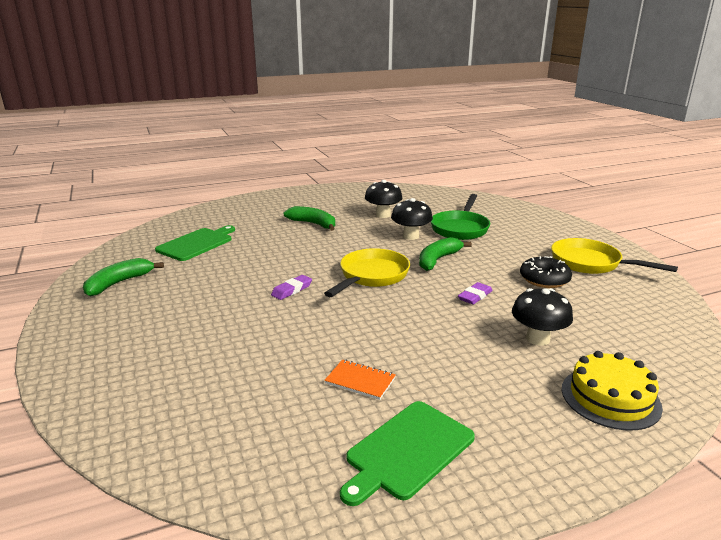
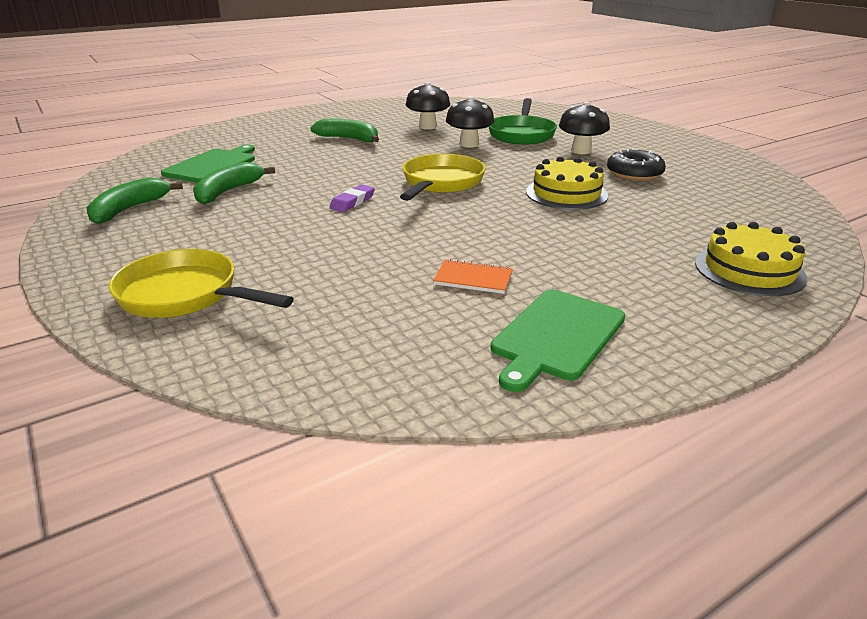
camera: 10 degrees left, 5 degrees up
(438, 260) = (510, 164): green banana -> green banana (228, 191)
(475, 296) = (566, 194): purple eraser -> yellow cake
(538, 339) = (651, 226): black mushroom -> black mushroom (581, 151)
(590, 263) = (676, 157): yellow pan -> yellow pan (185, 295)

